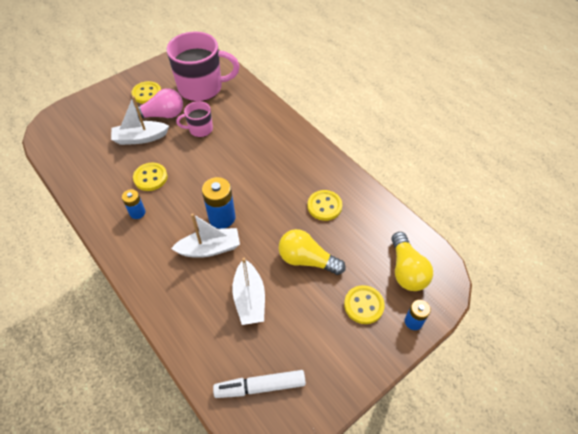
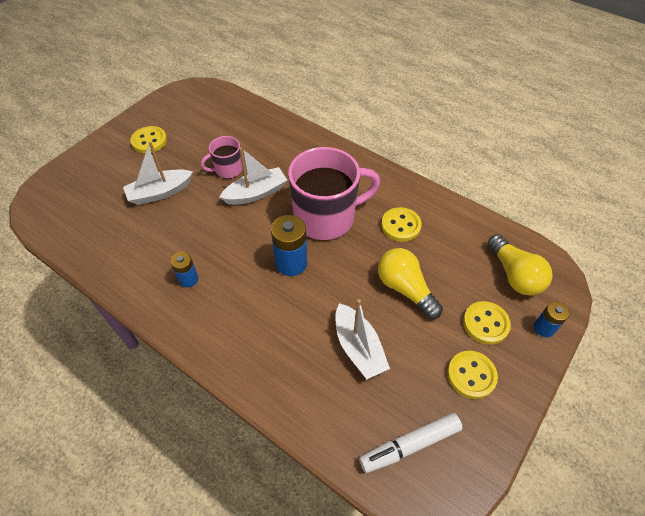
camera: 15 degrees left, 0 degrees up
(150, 178) = (189, 235): yellow button -> yellow button (471, 375)
(161, 115) = (176, 162): pink light bulb -> none
(202, 87) = (212, 123): pink mug -> pink mug (326, 217)
(209, 248) = (290, 301): white boat -> white boat (256, 193)
(307, 260) = (405, 288): yellow light bulb -> yellow light bulb turned 45 degrees clockwise

